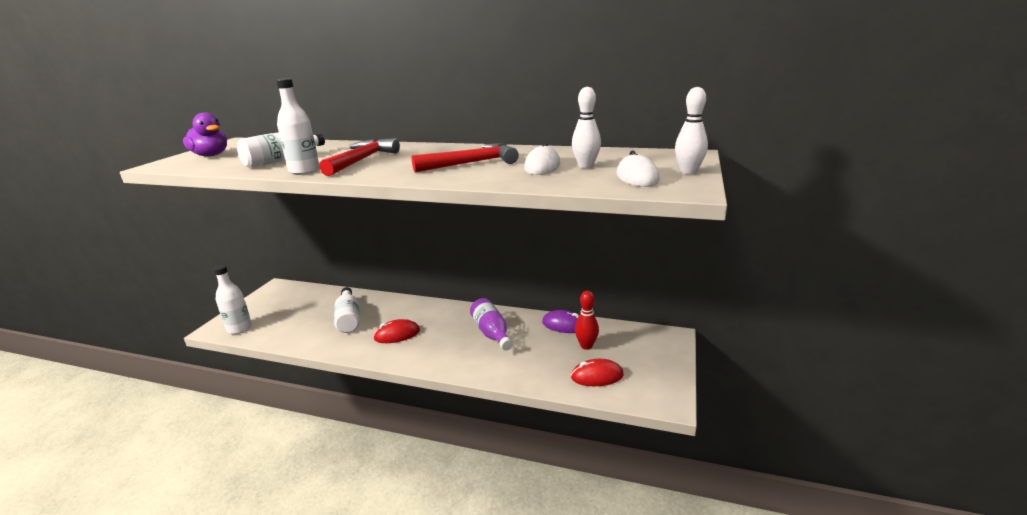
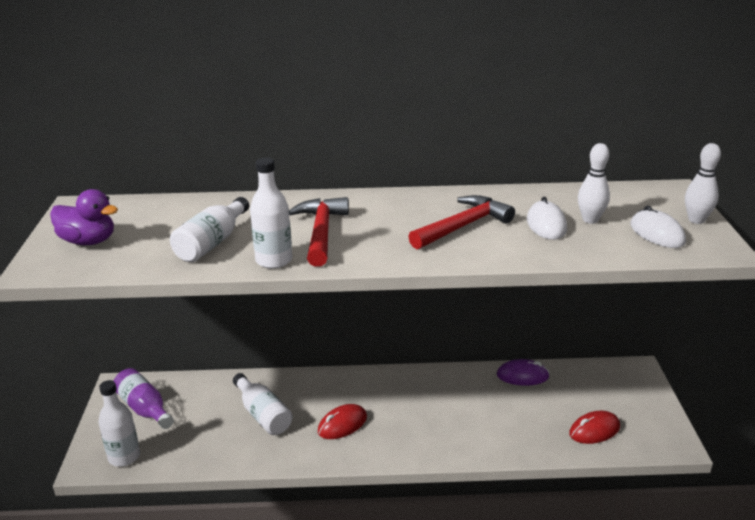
camera: 20 degrees left, 5 degrees up
(492, 333) = (451, 401): purple bottle -> purple bottle (144, 408)
(586, 346) = (562, 397): red bowling pin -> none

